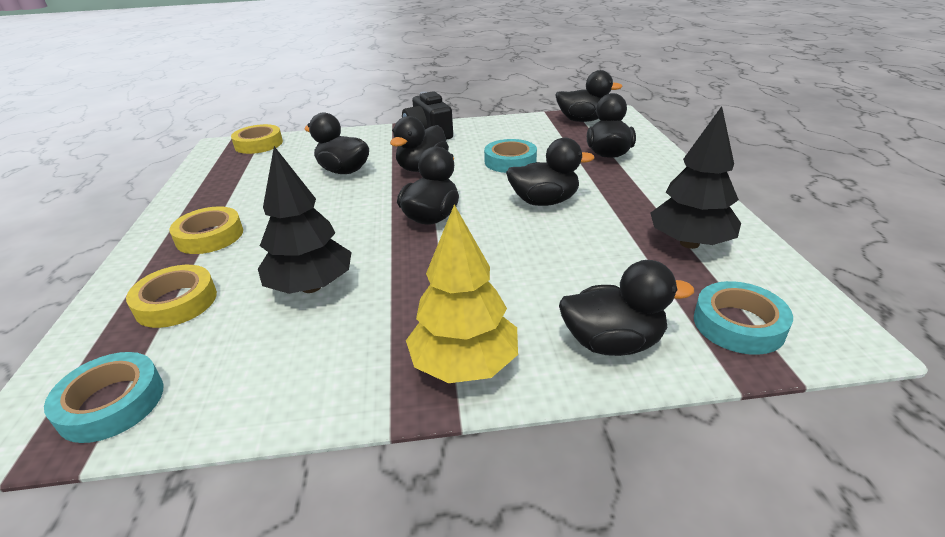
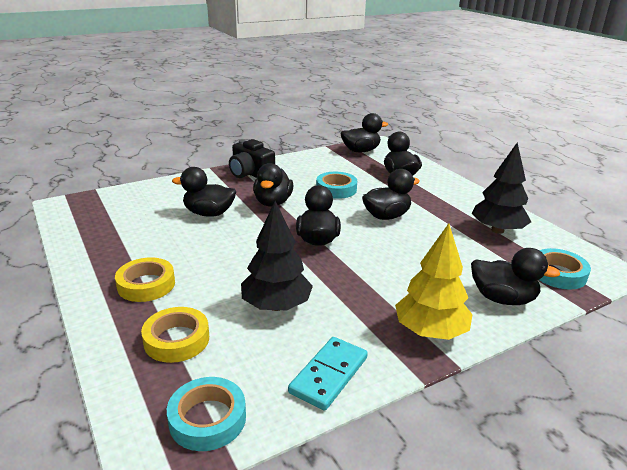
camera: 25 degrees left, 5 degrees down
(258, 144) = (102, 199): yellow tape -> none
(285, 388) = (328, 375): none -> turquoise domino
(612, 343) = (502, 299): black duck -> black duck turned 45 degrees clockwise

